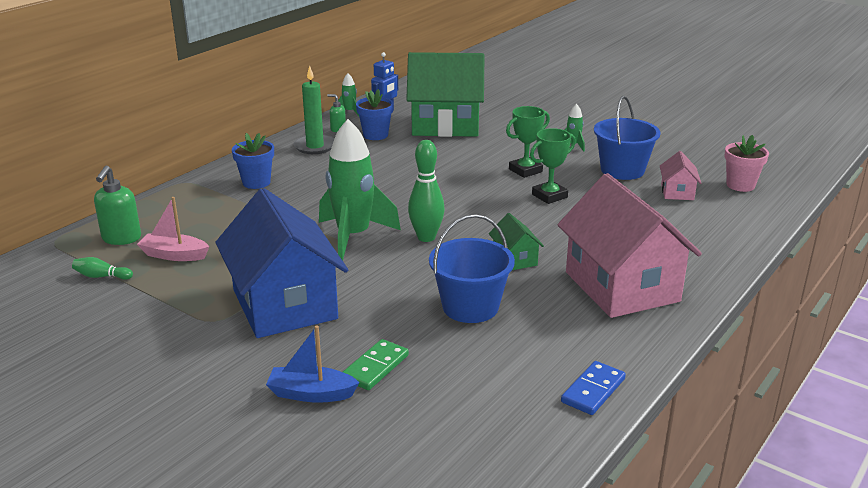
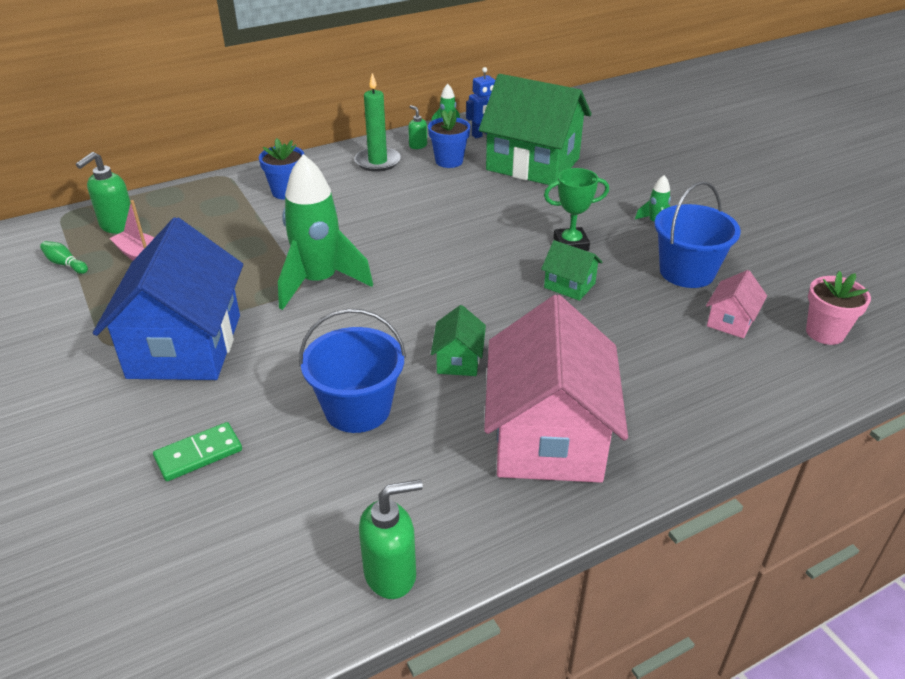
camera: 25 degrees right, 10 degrees up
(311, 394) = (113, 465): blue boat -> none
(426, 237) = (390, 303): green bowling pin -> none
(549, 196) = (569, 285): green trophy -> green house
(593, 390) = (391, 574): blue domino -> green soap dispenser

